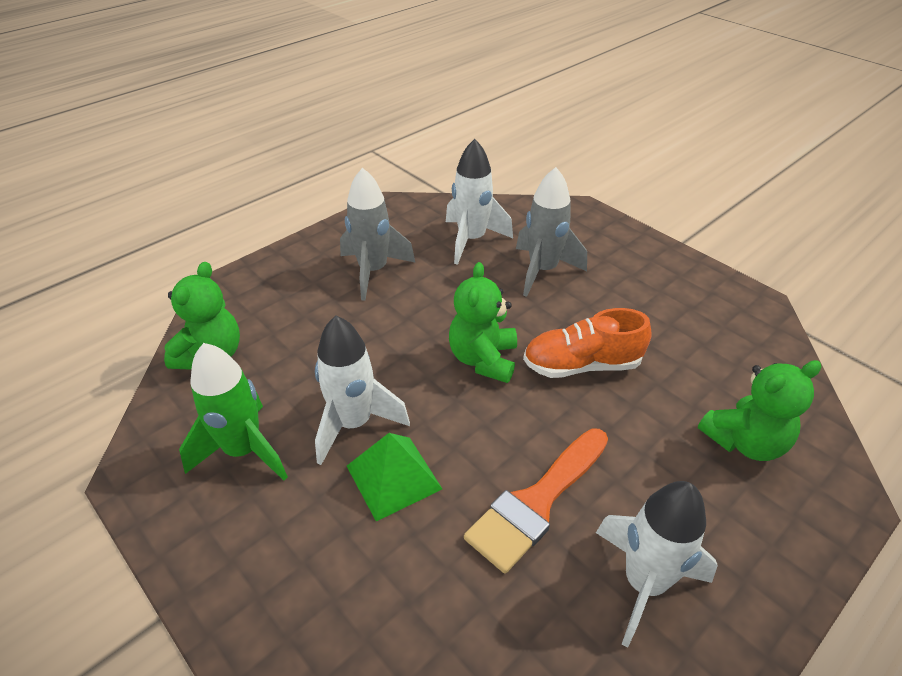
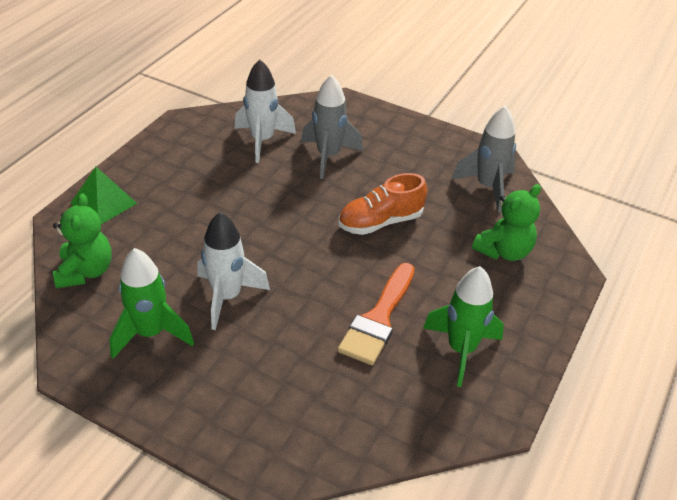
camera: 20 degrees left, 0 degrees up
(373, 271) = (190, 180): grey rocket -> grey rocket (487, 187)
(393, 477) = (272, 325): green pyramid -> green pyramid (103, 203)
(483, 359) = (306, 232): green teddy bear -> none
(644, 583) = (461, 350): white rocket -> green rocket

